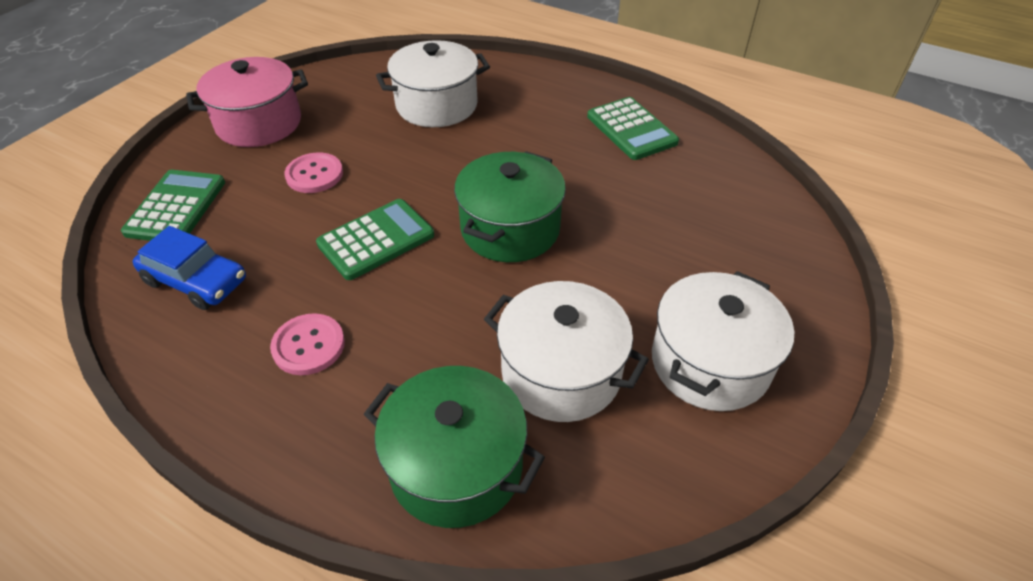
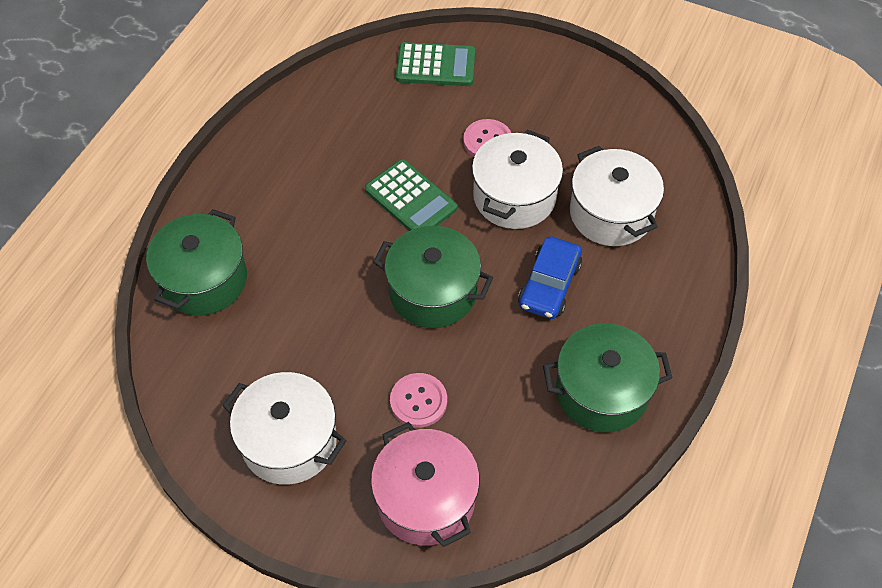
camera: 85 degrees right, 10 degrees up
(196, 281) = (358, 101): blue car -> blue car (549, 285)
(259, 123) = (554, 85): pink pot -> pink pot (426, 499)
(308, 346) = (300, 180): pink button -> pink button (418, 401)
(561, 372) = (279, 337): white pot -> white pot (514, 197)
(631, 129) = (601, 391): green calculator -> green pot

